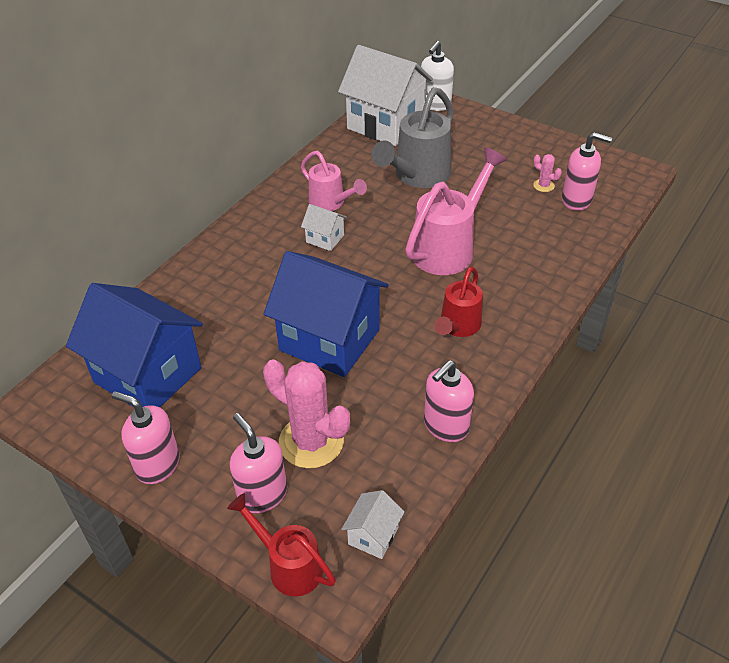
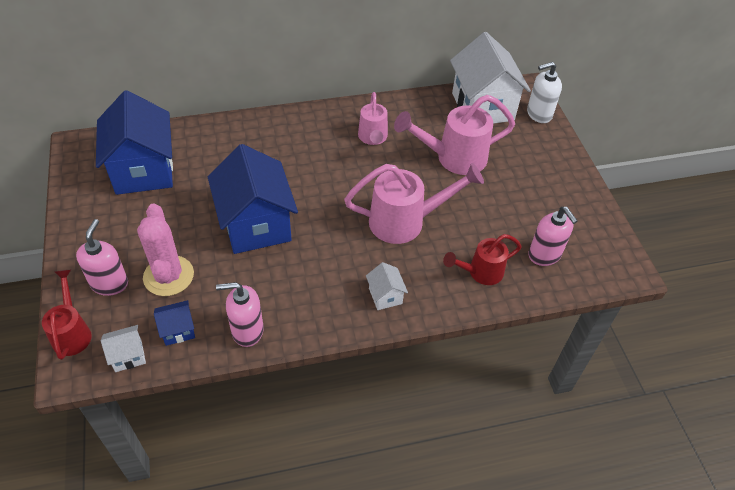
camera: 40 degrees right, 5 degrees up
(157, 465) = (87, 224): pink soap dispenser -> none
(325, 239) = (338, 159): white house -> white house (385, 296)
(386, 476) = (178, 330): none -> blue house
(417, 176) = (453, 158): grey watering can -> pink watering can
(458, 327) = (339, 277): red watering can -> red watering can (480, 272)
(543, 186) = (534, 227): pink cactus -> none

